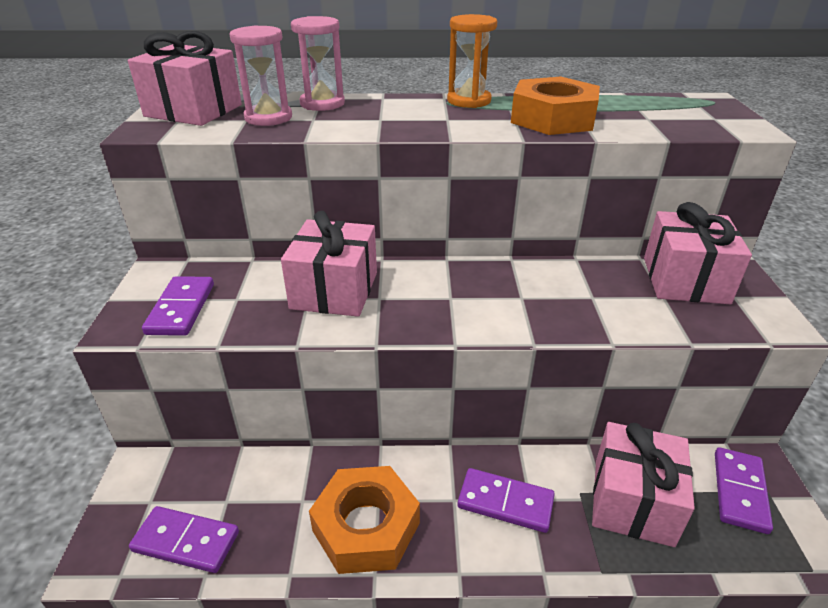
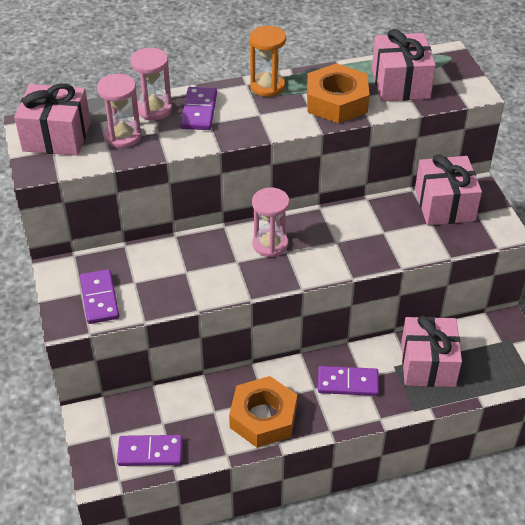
camera: 15 degrees left, 10 degrees up
(334, 290) = (202, 261): pink gift -> pink gift (400, 84)
(431, 286) = (270, 244): none -> pink hourglass
(739, 491) = (493, 343): purple domino -> purple domino (199, 111)

